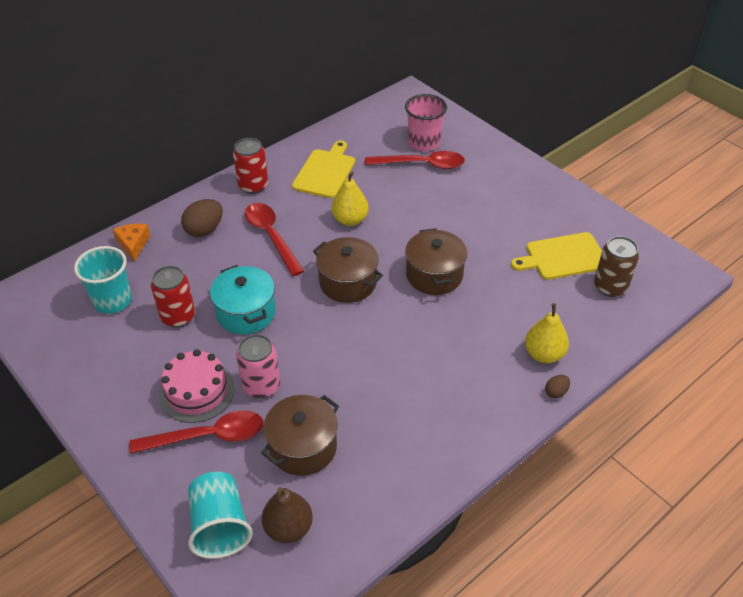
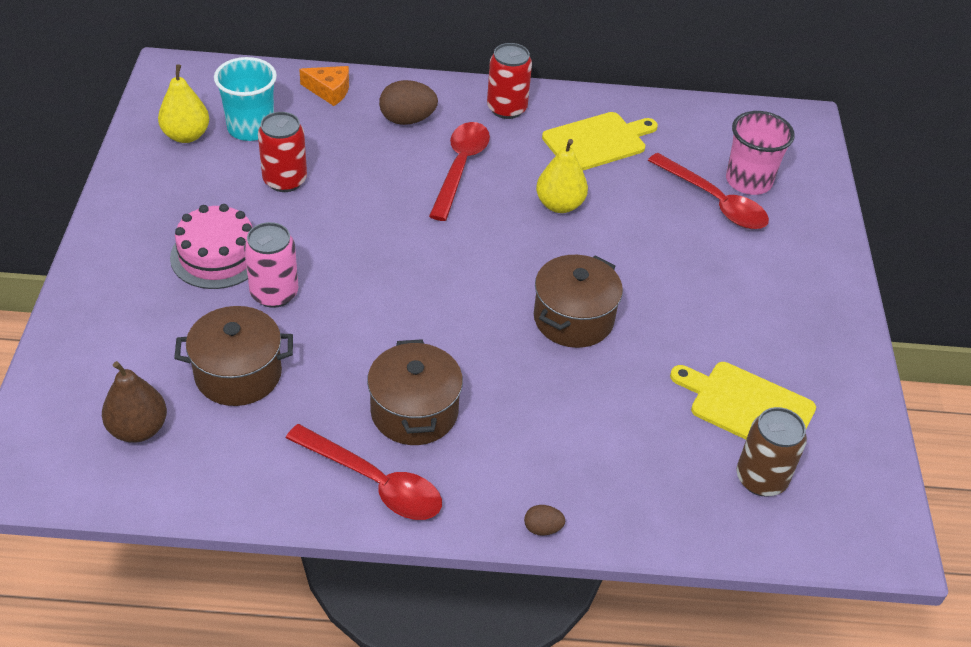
camera: 40 degrees right, 0 degrees up
(133, 244) = (329, 91): orange cheese -> orange cheese turned 75 degrees clockwise
(208, 436) = (177, 300): red spoon -> red spoon (374, 482)
(220, 526) = (91, 380): turquoise cup -> none
(246, 313) = (345, 220): turquoise pot -> none
(348, 282) = (475, 262): brown pot -> brown pot (414, 412)
(544, 354) = (582, 483): yellow pear -> yellow pear (186, 135)

